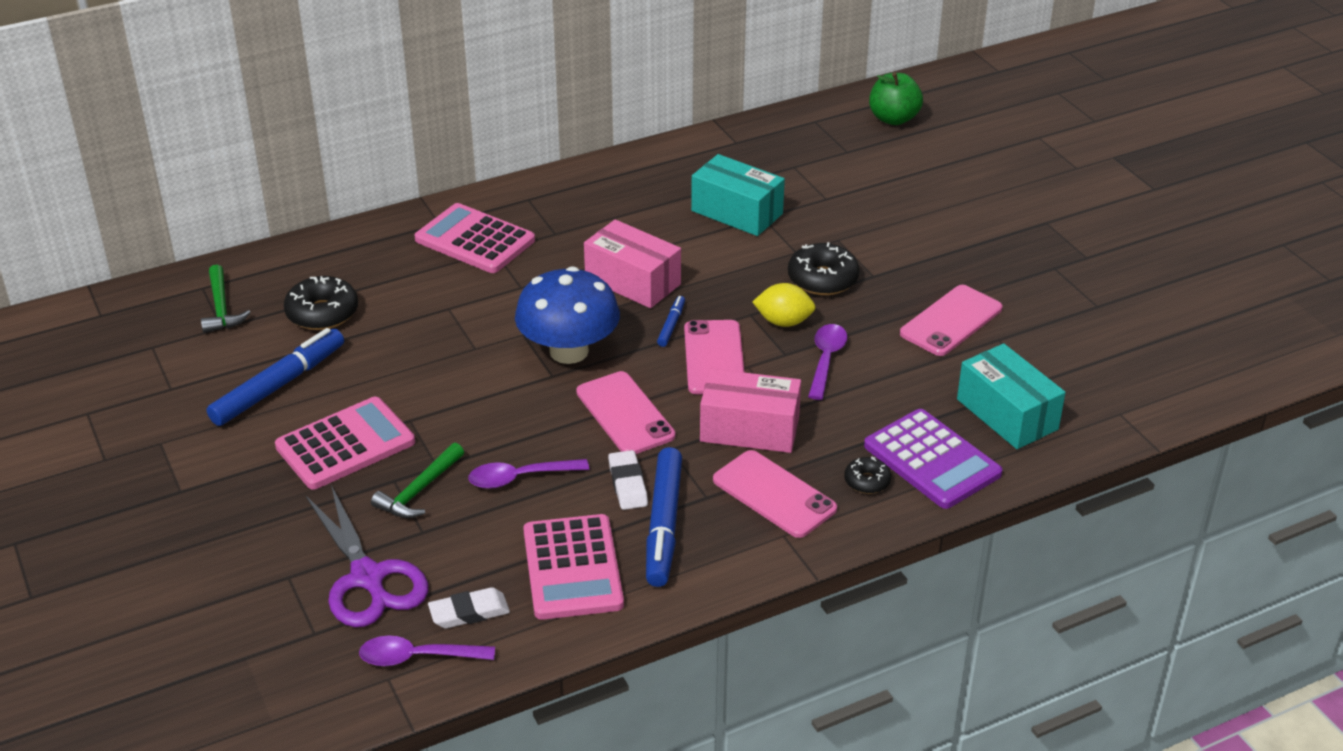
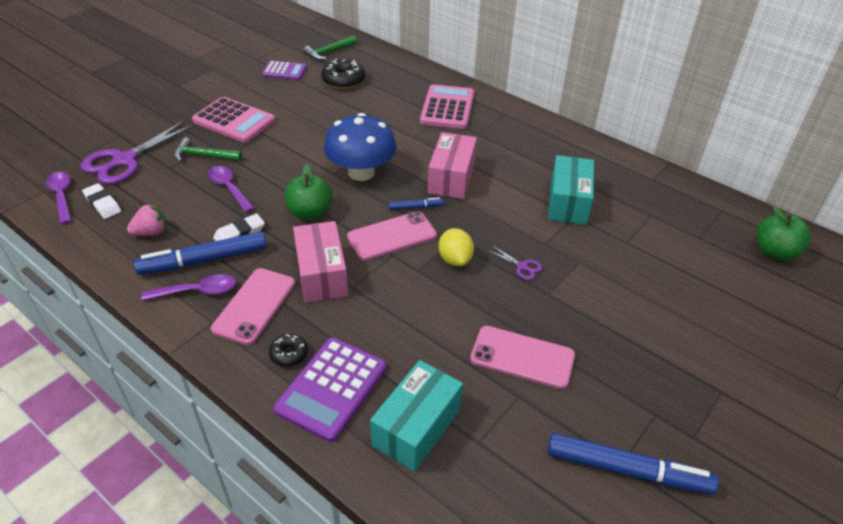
camera: 65 degrees right, 5 degrees up
(239, 366) = (284, 71): none -> purple calculator
(279, 385) = (274, 87): blue marker -> blue marker (627, 470)
(572, 568) = (151, 232): pink calculator -> pink strawberry
(625, 414) = (310, 213): pink phone -> green apple
(822, 279) = (522, 266): black donut -> purple scissors
(826, 360) = (424, 294): purple spoon -> purple spoon (197, 291)

